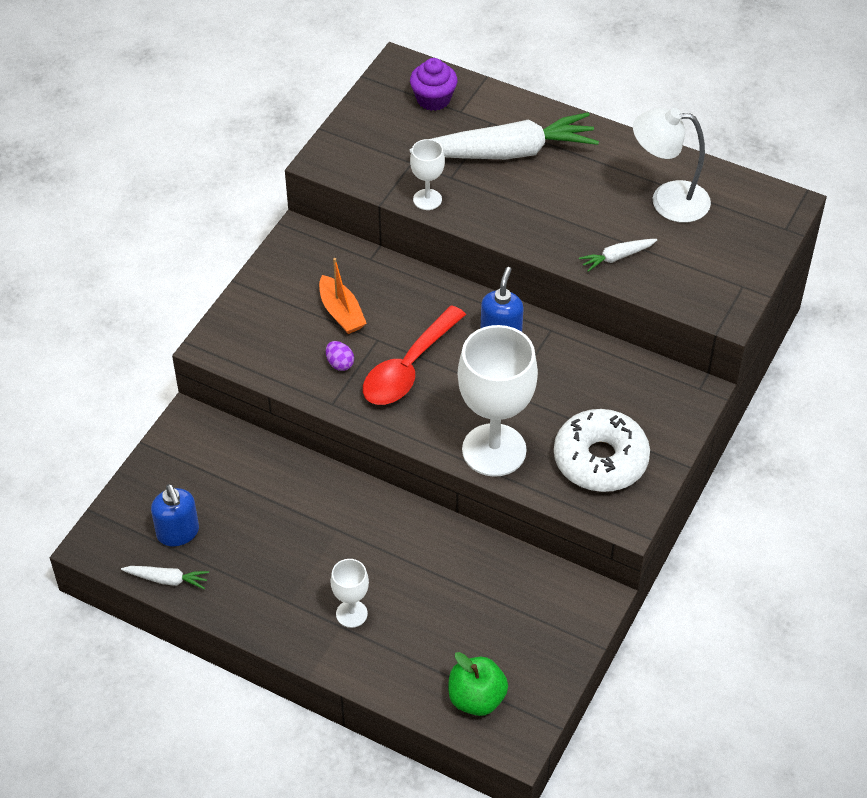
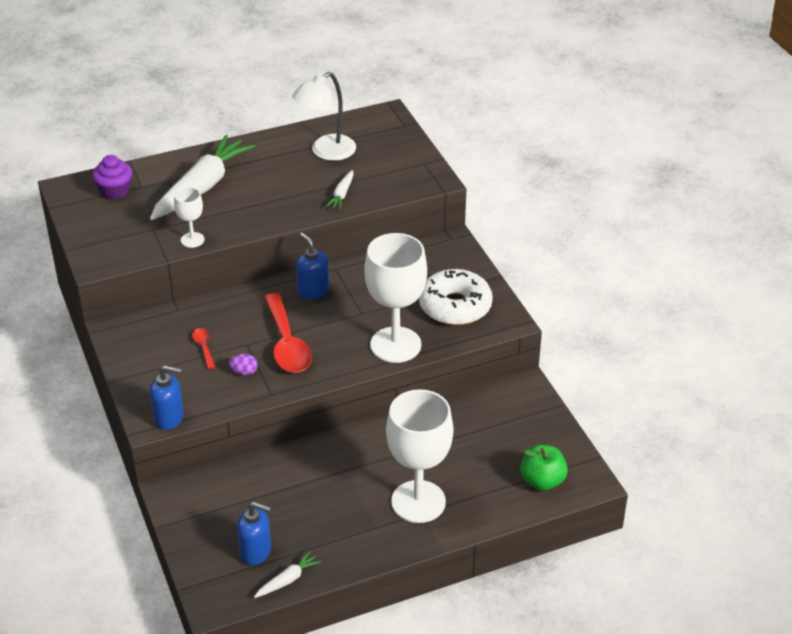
camera: 50 degrees left, 10 degrees down
(231, 354) = (169, 418): none -> blue soap dispenser
(341, 312) = (204, 347): orange boat -> red spoon
(351, 614) = (418, 502): white goblet -> white goblet, size x2.09

